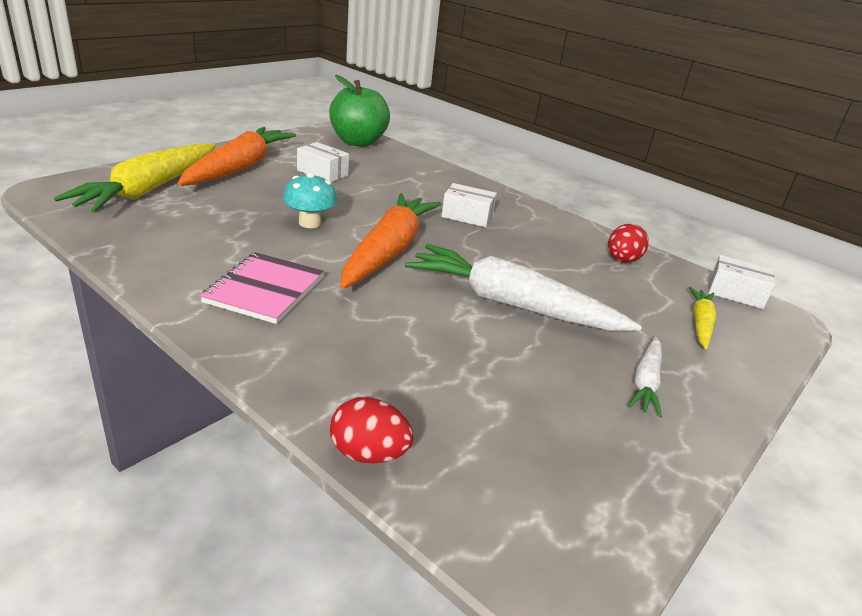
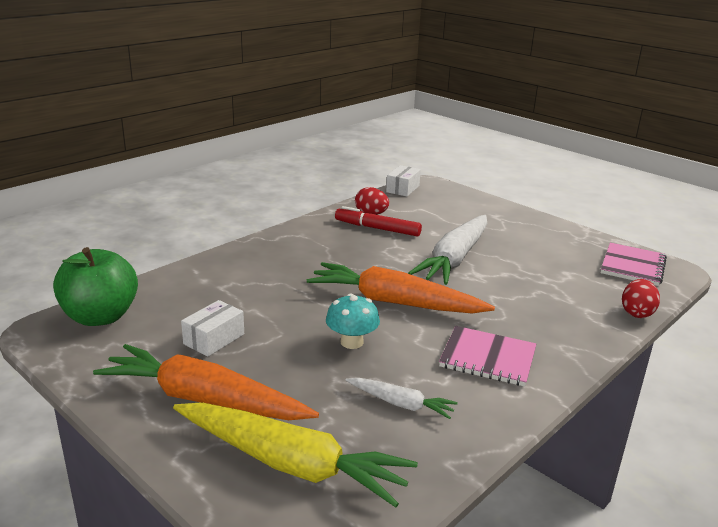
camera: 85 degrees left, 5 degrees down
(467, 216) = (311, 264): white box -> none
(558, 507) = (632, 266): none -> pink notebook
(579, 260) = (377, 228): none -> red marker
(646, 383) = (519, 231): white carrot -> white carrot (401, 404)
(700, 323) = (446, 205): yellow carrot -> none

